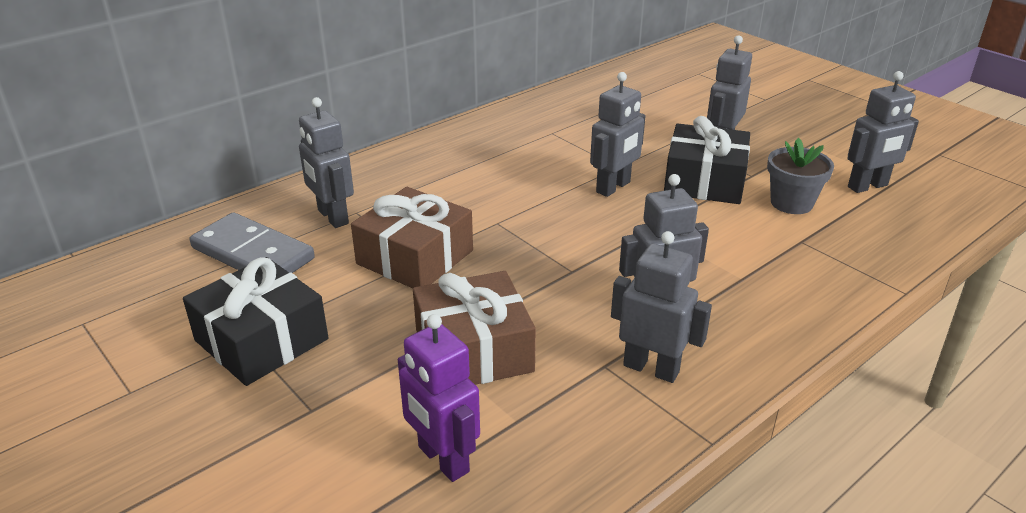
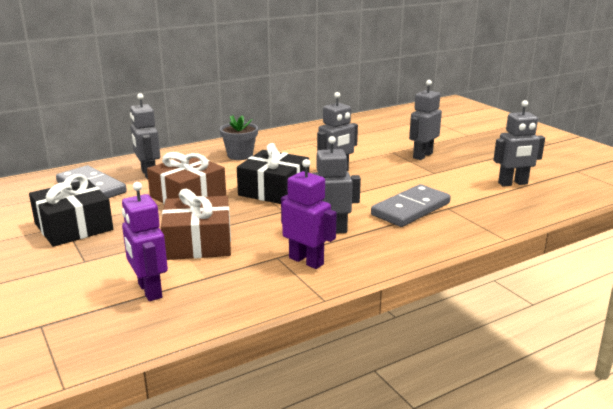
camera: 10 degrees right, 10 degrees down
(651, 368) = (306, 261): grey robot -> purple robot
(704, 181) = (399, 173): black gift -> black gift (274, 190)
(752, 249) = (410, 209): none -> grey domino
(791, 203) = (453, 188): grey flower pot -> grey flower pot (240, 155)

